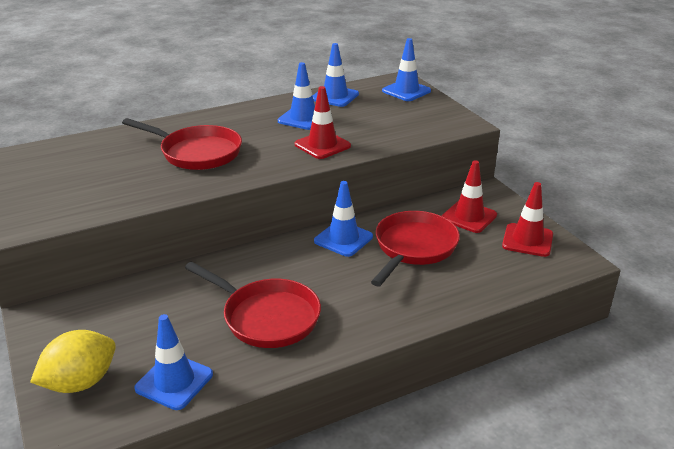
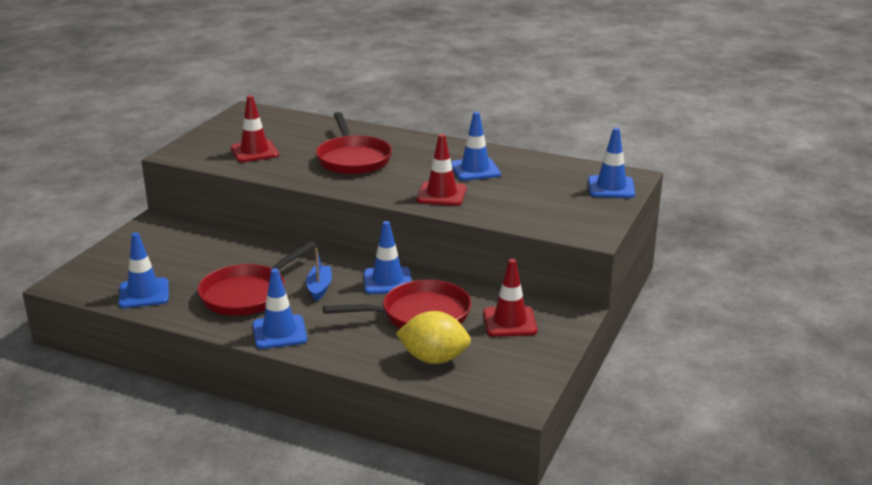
camera: 50 degrees right, 5 degrees down
(80, 382) = (110, 265): yellow lemon -> yellow lemon (434, 359)
(266, 317) = (247, 294): red pan -> red pan turned 45 degrees clockwise
(309, 275) = (319, 288): none -> blue boat
(335, 96) = (539, 165): blue traffic cone -> blue traffic cone (279, 332)
(527, 240) = (514, 364): red traffic cone -> red traffic cone (254, 152)

